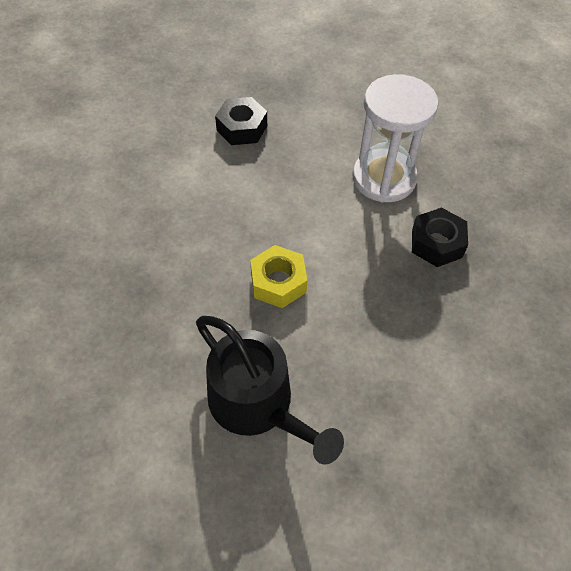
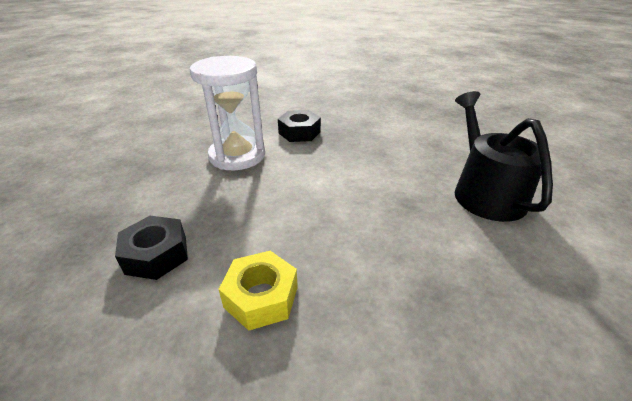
camera: 100 degrees left, 20 degrees down
(257, 404) = (484, 192): black watering can -> black watering can turned 45 degrees counterclockwise
(278, 282) = (369, 197): yellow nut -> yellow nut (261, 297)

